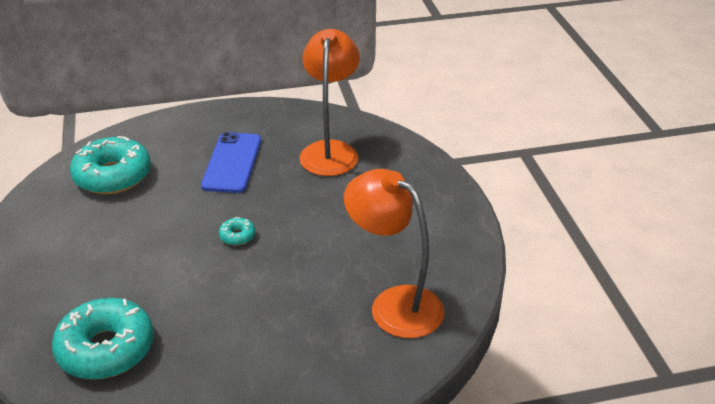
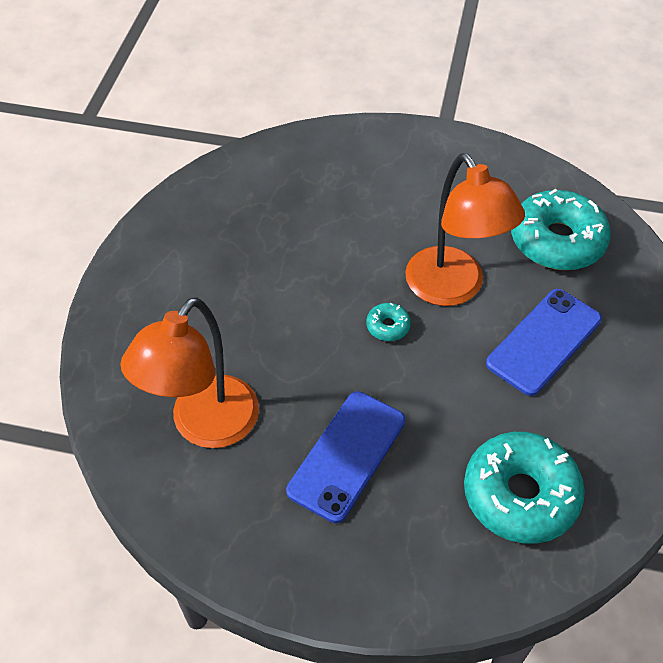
camera: 155 degrees left, 15 degrees up
(108, 263) = (544, 341): none -> blue phone
(394, 304) = (273, 193): orange lamp -> orange lamp (452, 289)

